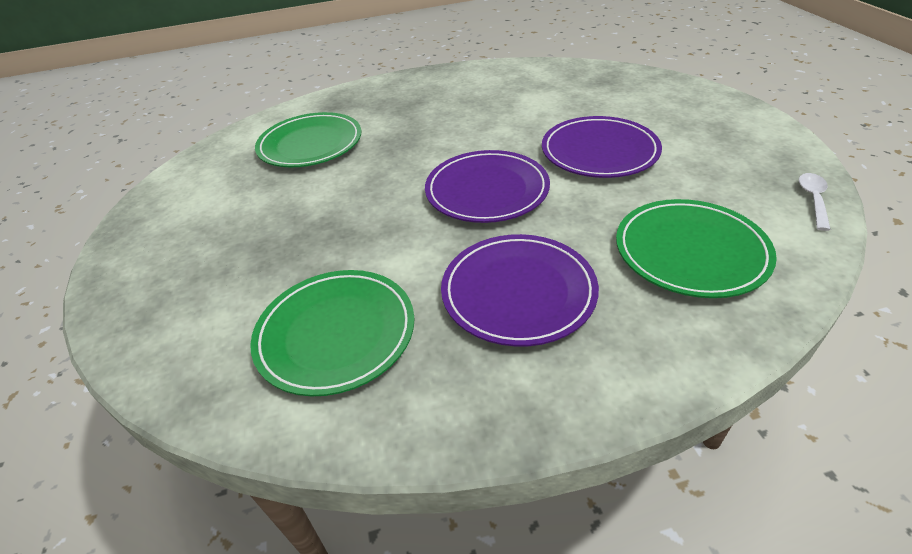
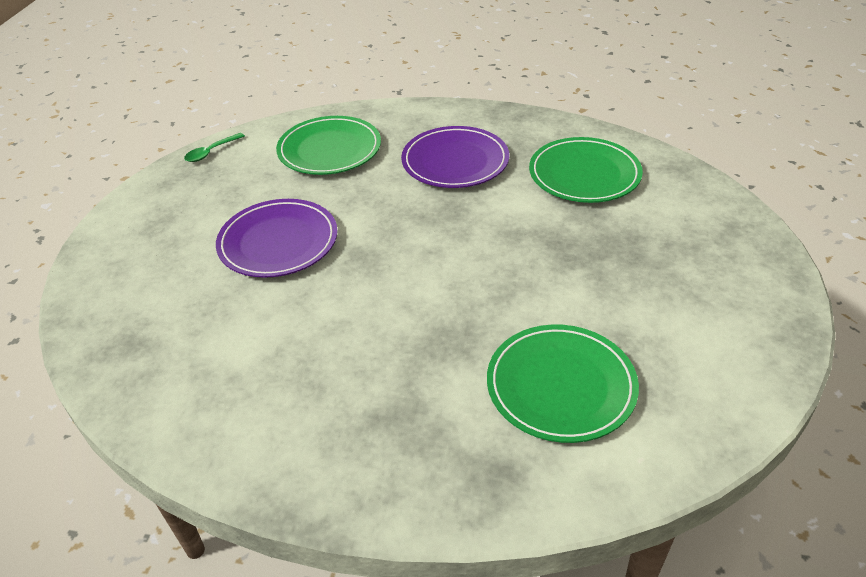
camera: 155 degrees left, 0 degrees up
(487, 190) = (411, 239): purple plate -> none
(813, 200) = (211, 152): white spoon -> green spoon

